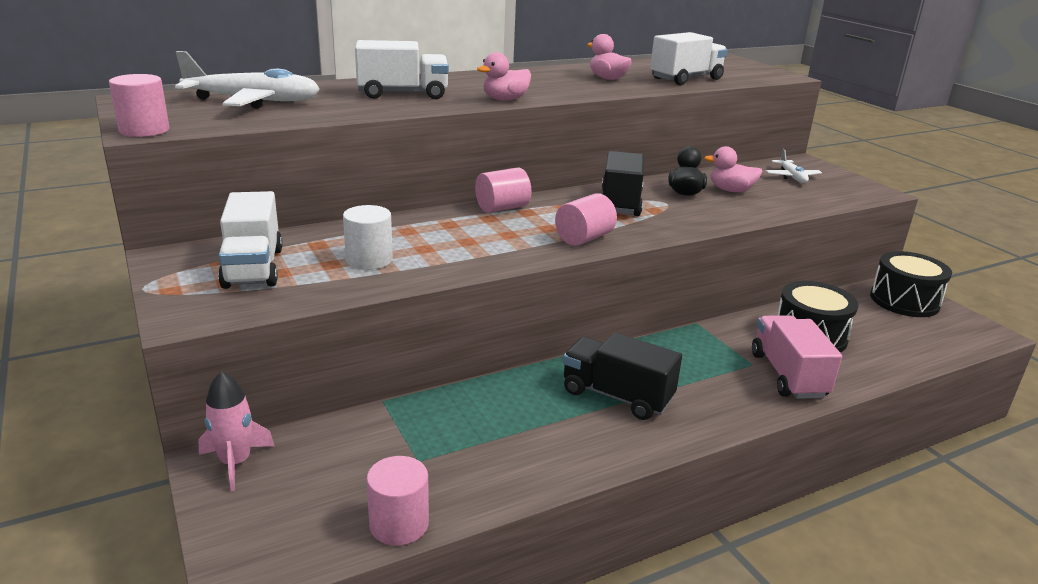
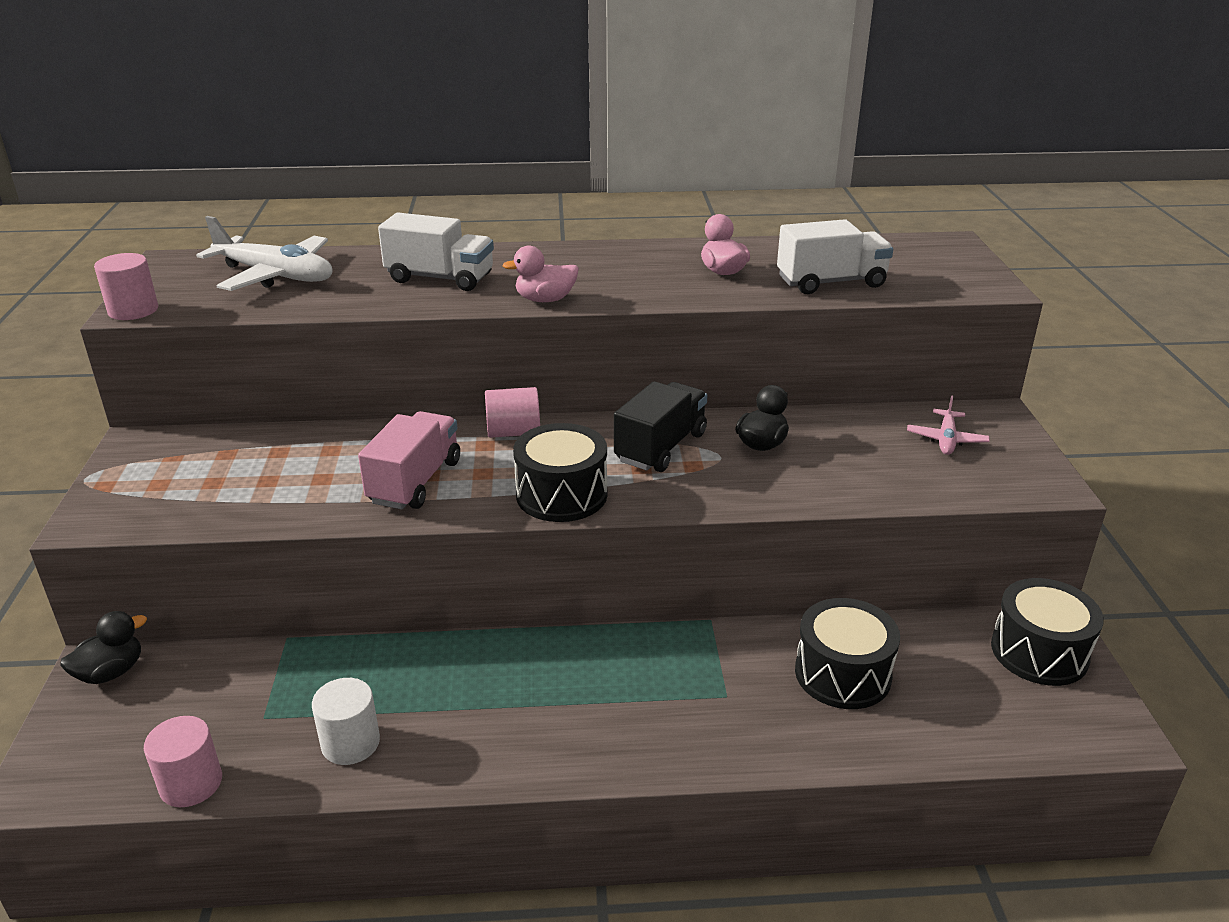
camera: 25 degrees right, 5 degrees up
(236, 462) = (111, 672): pink rocket -> black duck
(253, 268) = (195, 471): white truck -> none
(369, 260) = (308, 482): white cylinder -> white cylinder (350, 743)
(584, 238) = (561, 495): pink cylinder -> black drum
(617, 396) = (525, 696): black truck -> none
(731, 190) = (830, 450): pink duck -> none
(788, 375) = (756, 723): pink truck -> pink truck (415, 482)
(792, 177) = (946, 439): white plane -> pink plane

